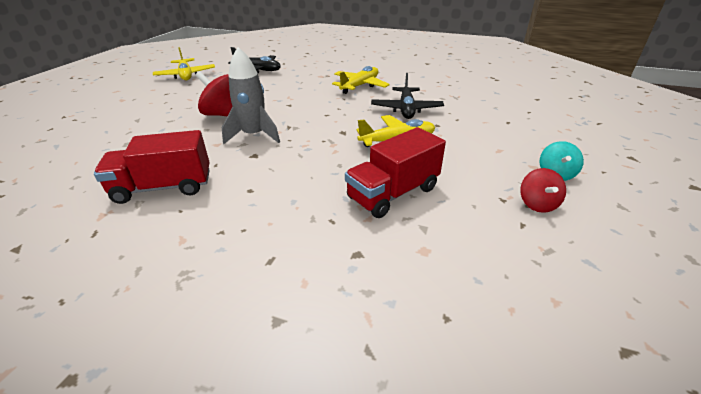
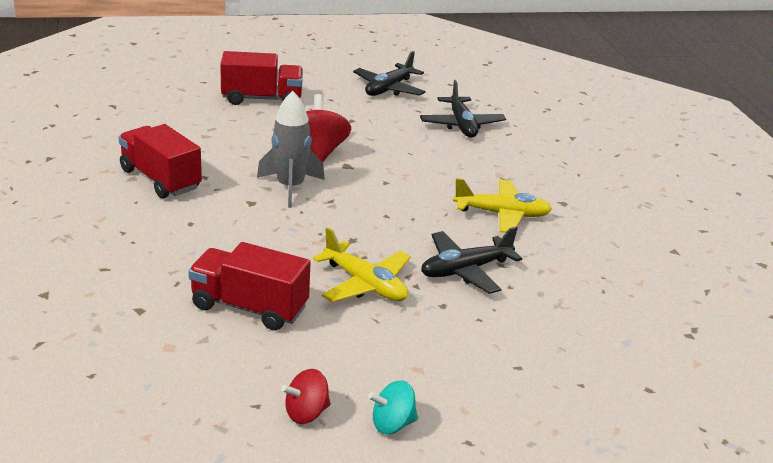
camera: 55 degrees right, 5 degrees down
(121, 114) = (262, 99): none -> red truck
(186, 75) = (388, 89): yellow plane -> black plane

